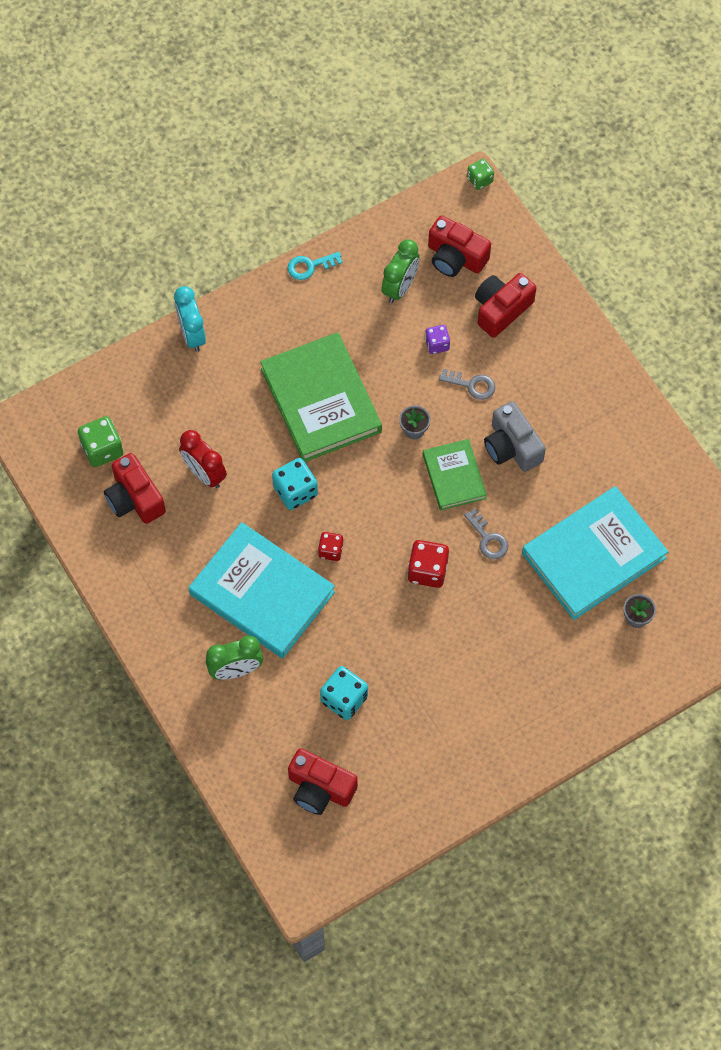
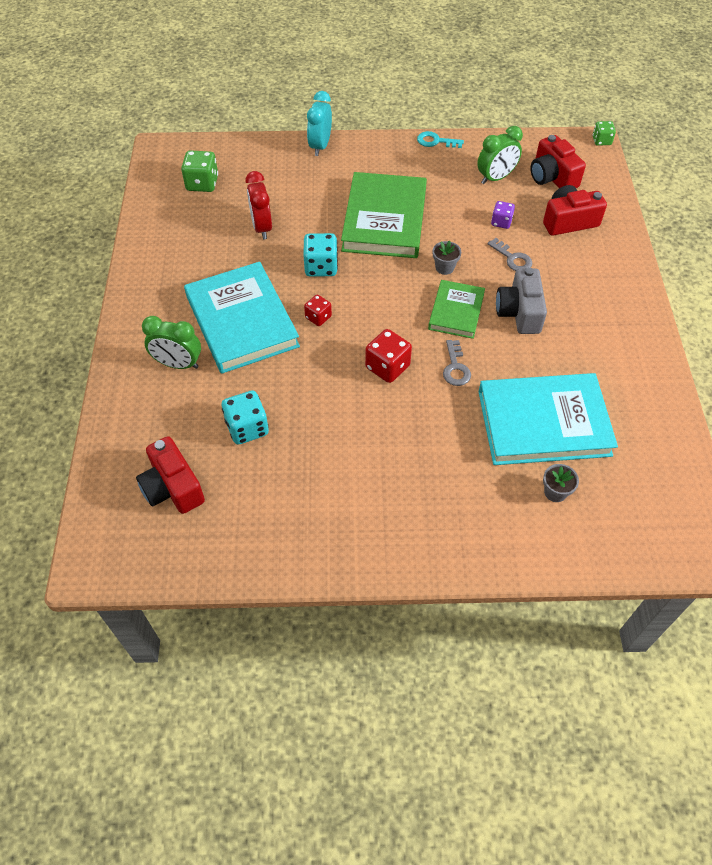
camera: 30 degrees right, 10 degrees down
(134, 498) = (199, 221): red camera -> none

